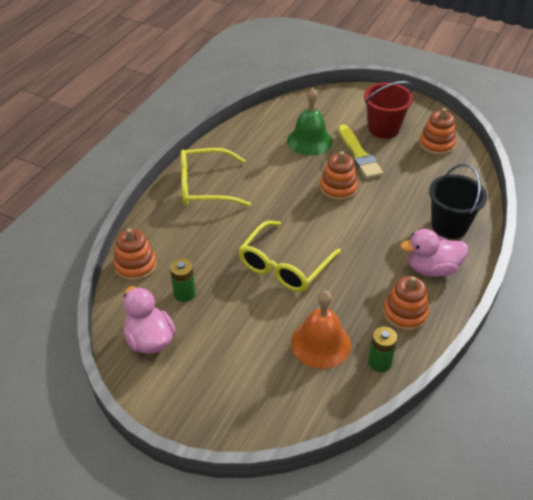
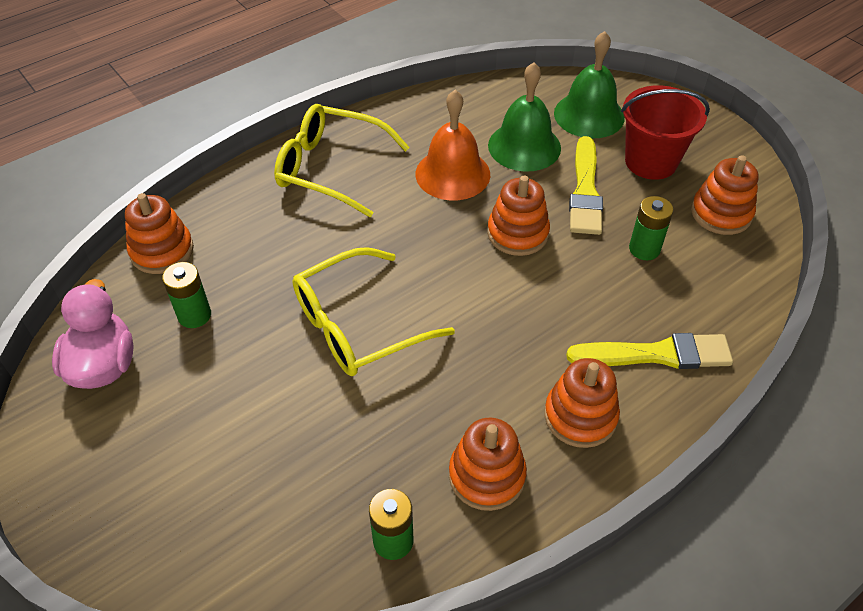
camera: 25 degrees right, 5 degrees up
(320, 343) = (326, 470): orange bell -> orange bell (452, 174)
(334, 113) = (589, 115): none -> green bell
(409, 175) = (644, 249): none -> green battery
(431, 268) = (580, 416): pink duck -> orange stacking toy
(449, 225) = (656, 354): black bucket -> yellow brush

